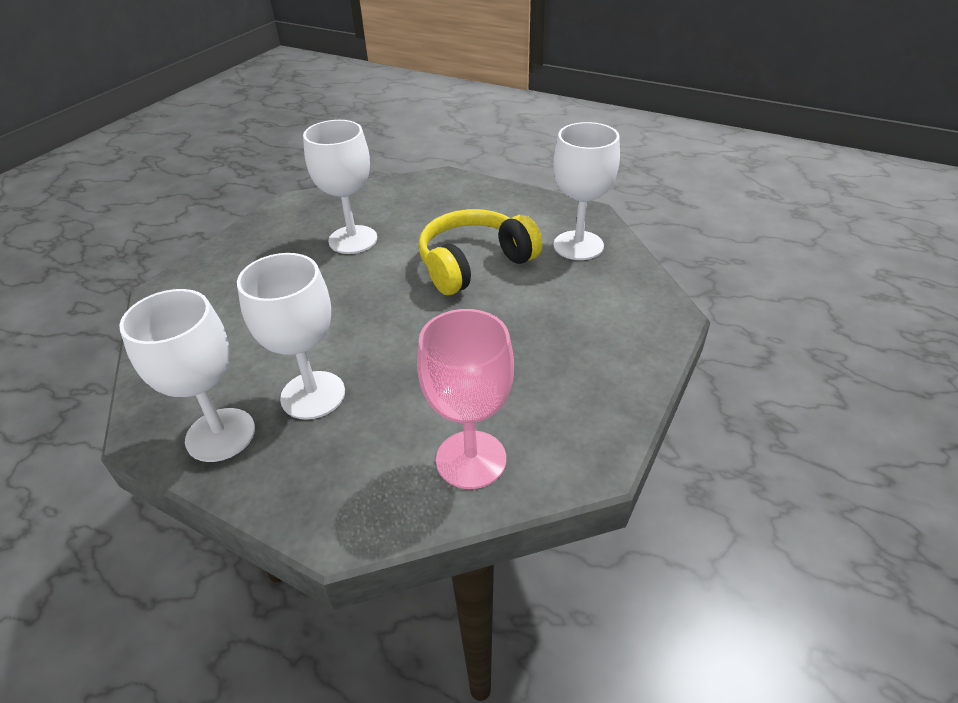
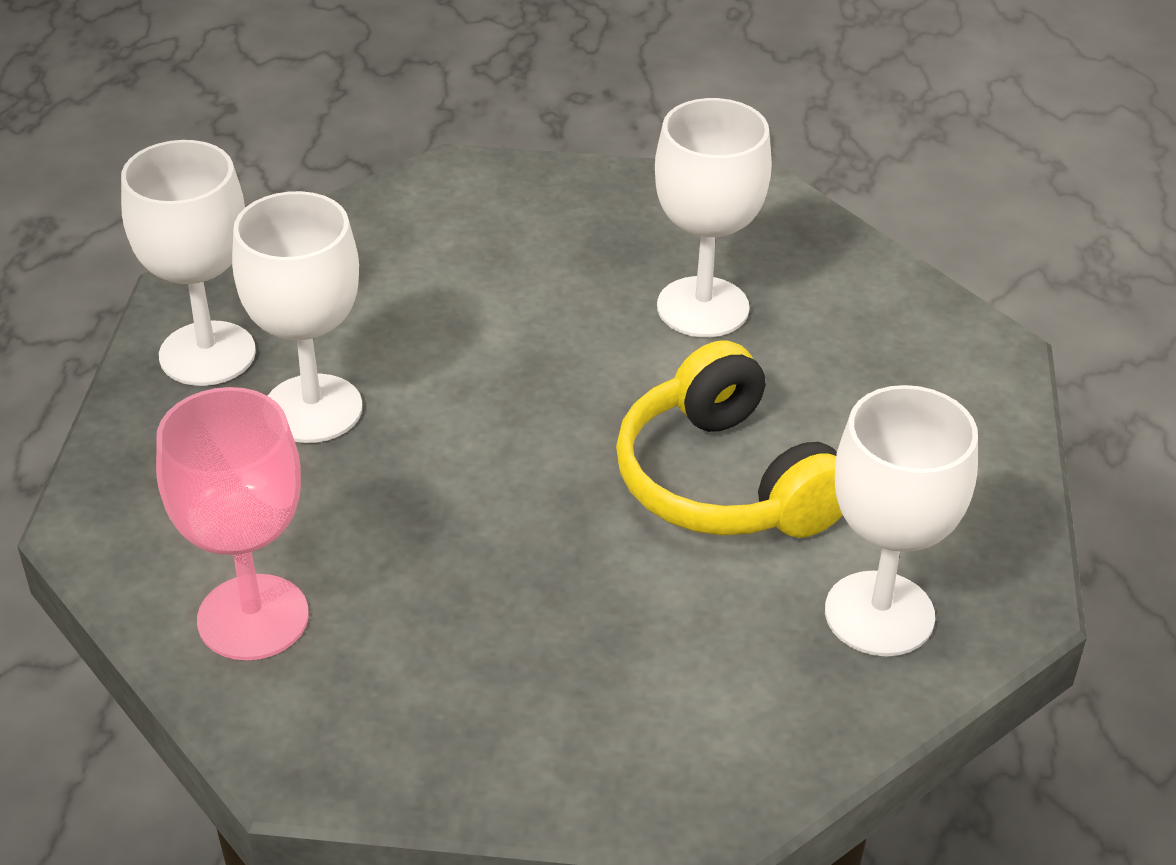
camera: 65 degrees right, 0 degrees up
(474, 264) = (725, 481): yellow headphones -> yellow headphones turned 150 degrees counterclockwise

